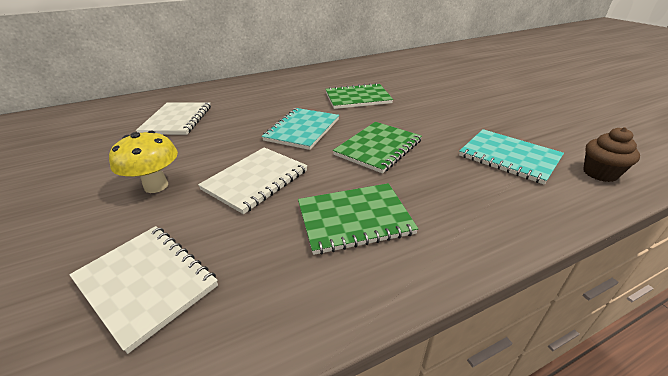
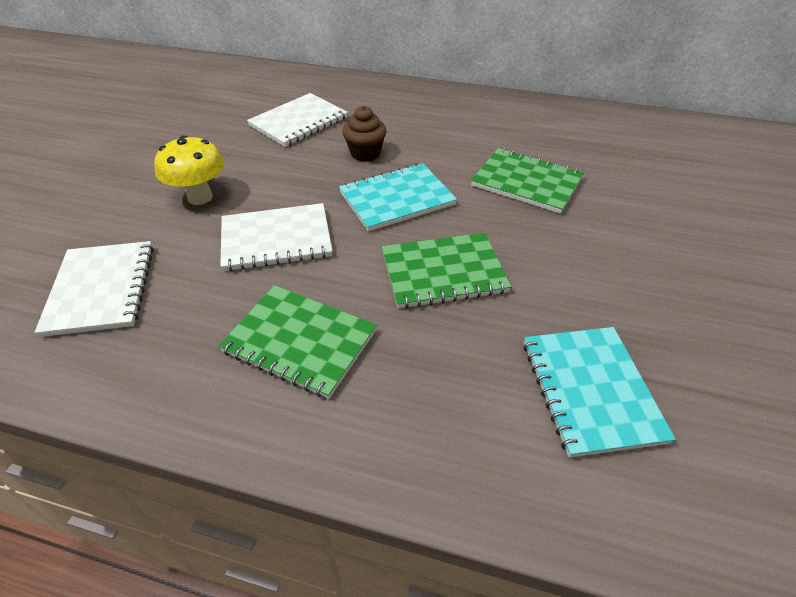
camera: 40 degrees right, 10 degrees up
(600, 173) = (691, 507): brown cupcake -> brown cupcake (365, 153)

